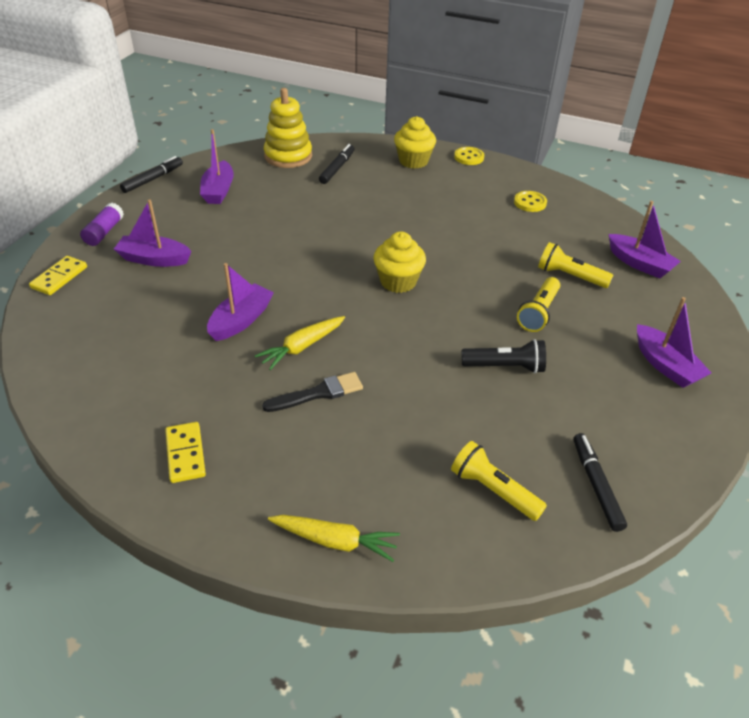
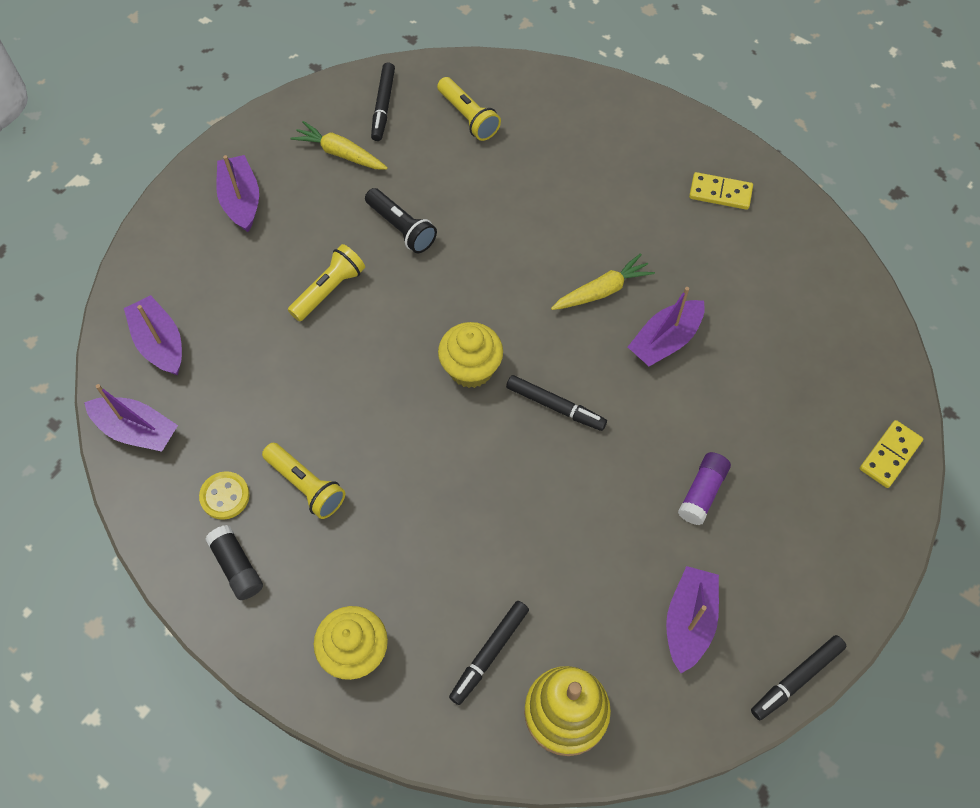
camera: 165 degrees left, 20 degrees up
(104, 232) = (850, 543): purple glue stick -> purple glue stick (702, 492)
(154, 259) = (774, 469): purple boat -> purple boat (137, 430)
(185, 454) = (720, 193): yellow domino -> yellow domino turned 75 degrees counterclockwise
(318, 393) = (595, 232): black brush -> none
(325, 270) = (555, 406): none -> black marker
(335, 541) = (603, 103): yellow carrot -> yellow carrot (340, 153)
(469, 157) = (256, 645): yellow button -> none
(500, 179) = (237, 567): none -> black glue stick
(505, 367) = (401, 228): black flashlight -> black flashlight turned 150 degrees counterclockwise
(570, 276) = (259, 338): yellow flashlight -> yellow flashlight (306, 485)

